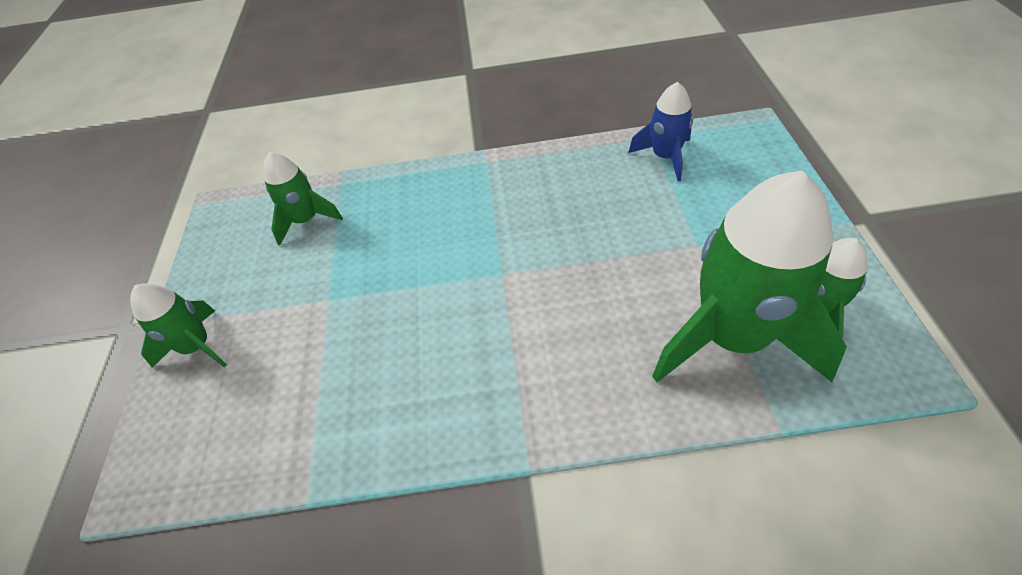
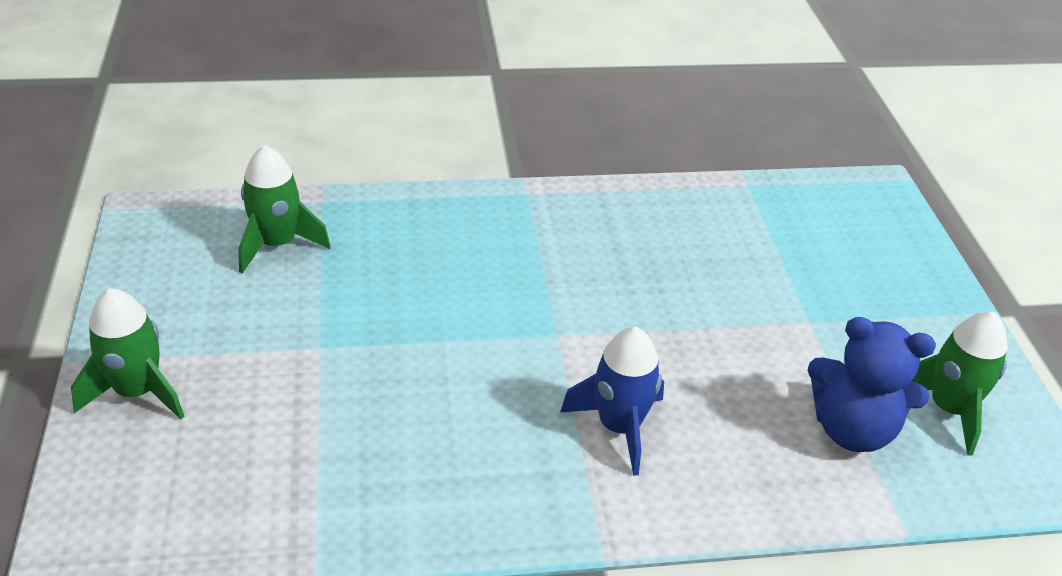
camera: 10 degrees left, 10 degrees down
(665, 157) = (767, 212): blue rocket -> blue rocket (619, 427)
(732, 336) = (852, 429): green rocket -> blue teddy bear

